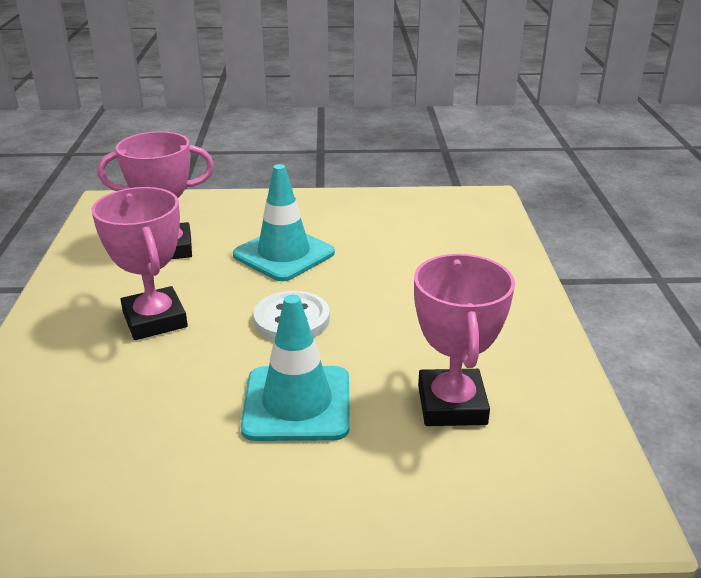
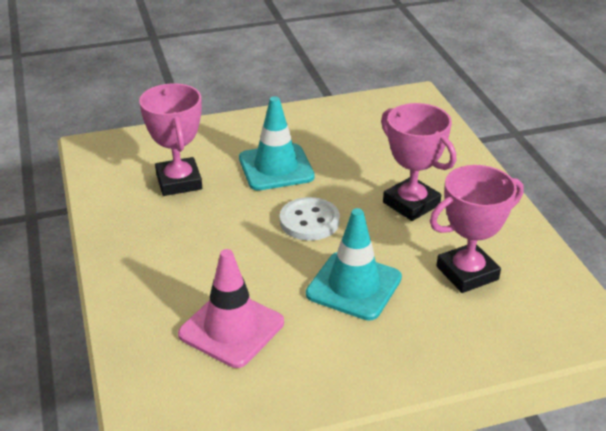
camera: 165 degrees right, 5 degrees up
(412, 241) = (231, 328): none -> pink traffic cone

